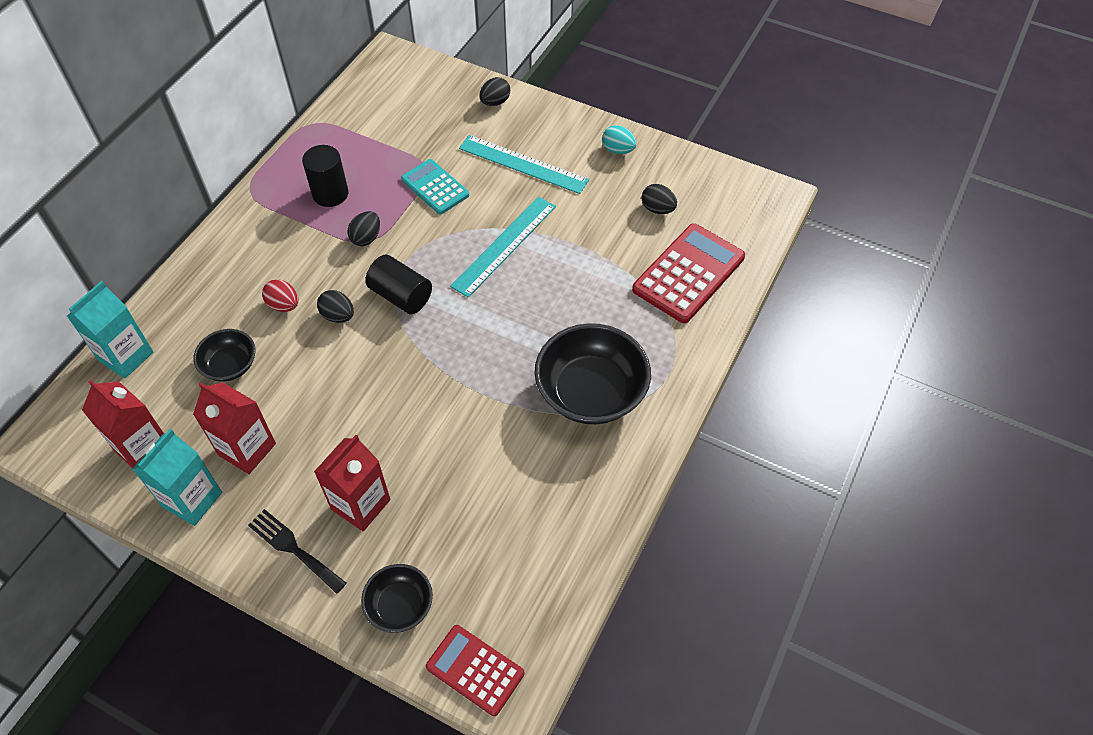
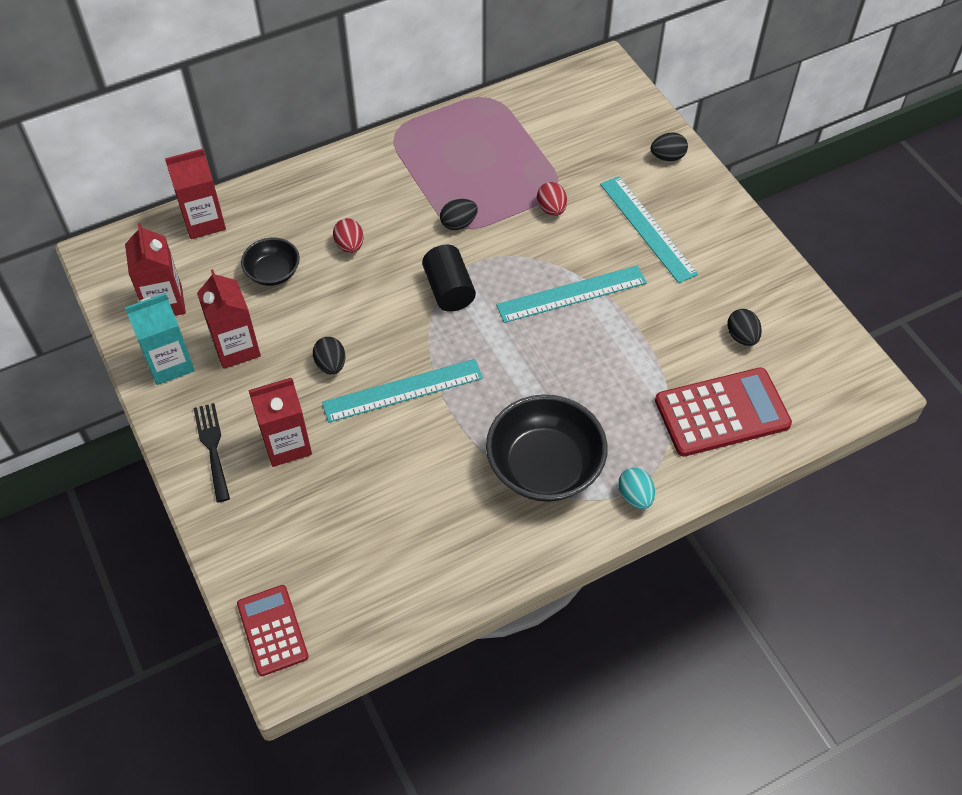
camera: 35 degrees right, 0 degrees up
(126, 356) = (204, 222): turquoise carton -> red carton
(330, 194) = (458, 169): black cylinder -> none
(338, 316) = (385, 278): black egg -> black egg (331, 365)
(400, 606) = (255, 543): black bowl -> none
(427, 399) = (403, 390): none -> turquoise ruler
(435, 187) = (551, 209): turquoise calculator -> red egg
(618, 150) = (749, 261): turquoise egg -> turquoise egg (635, 496)

